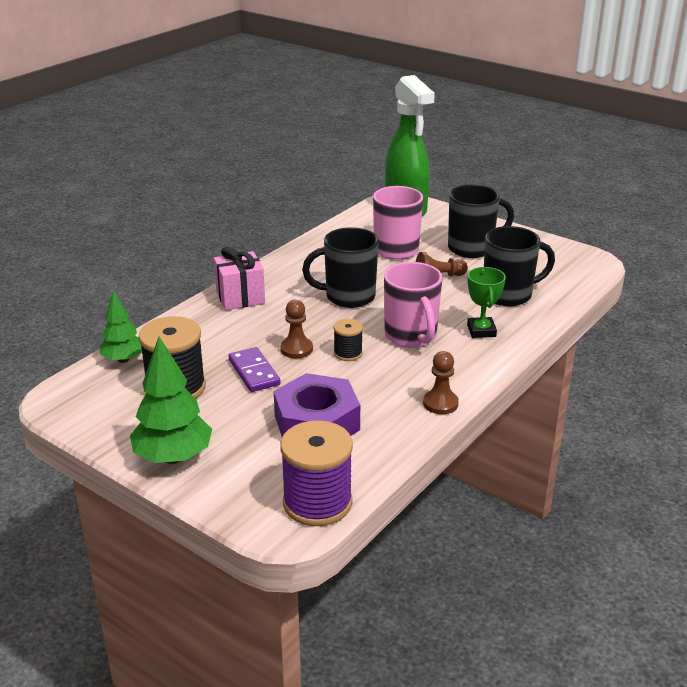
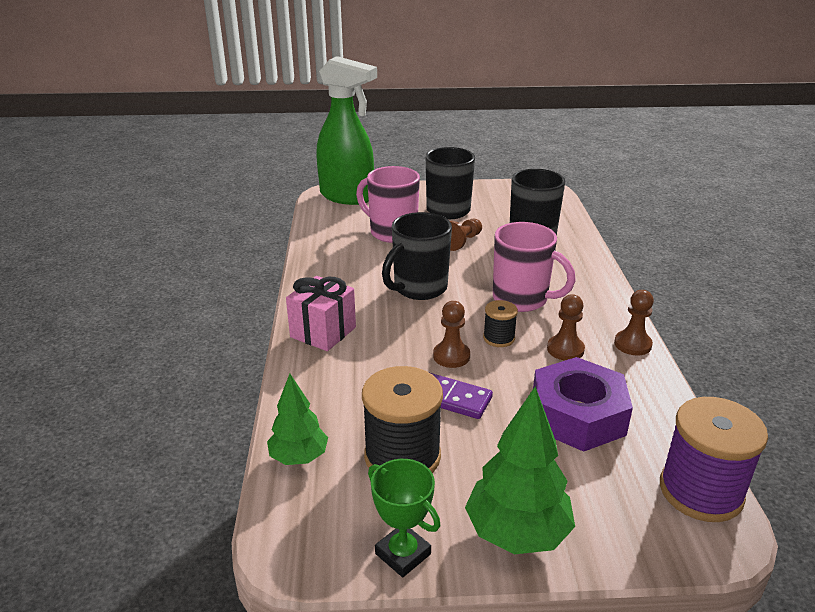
camera: 40 degrees left, 0 degrees up
(382, 382) = (565, 349): none -> brown pawn
(481, 331) = (561, 271): green trophy -> green trophy (403, 554)

